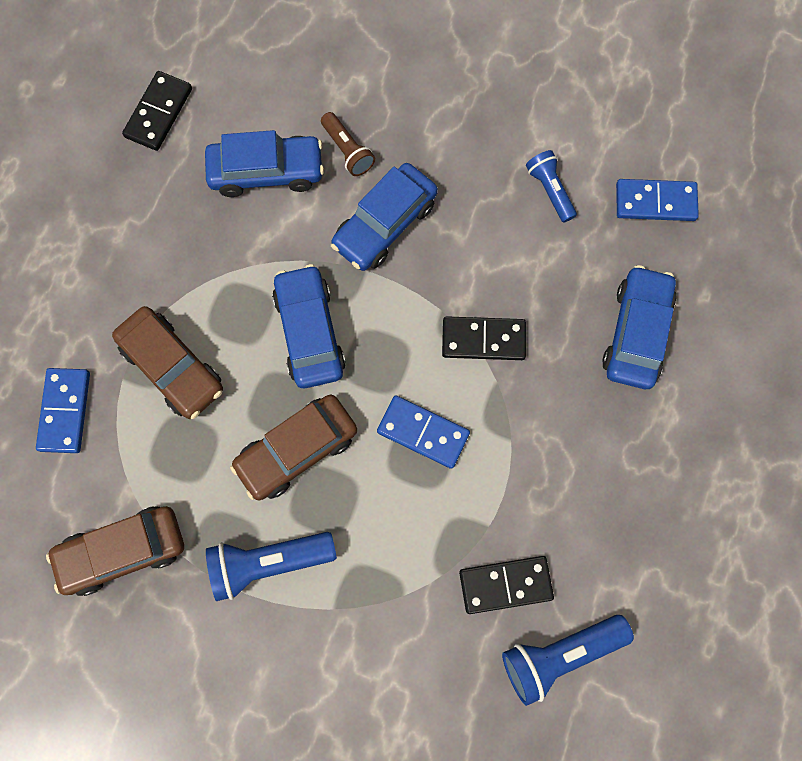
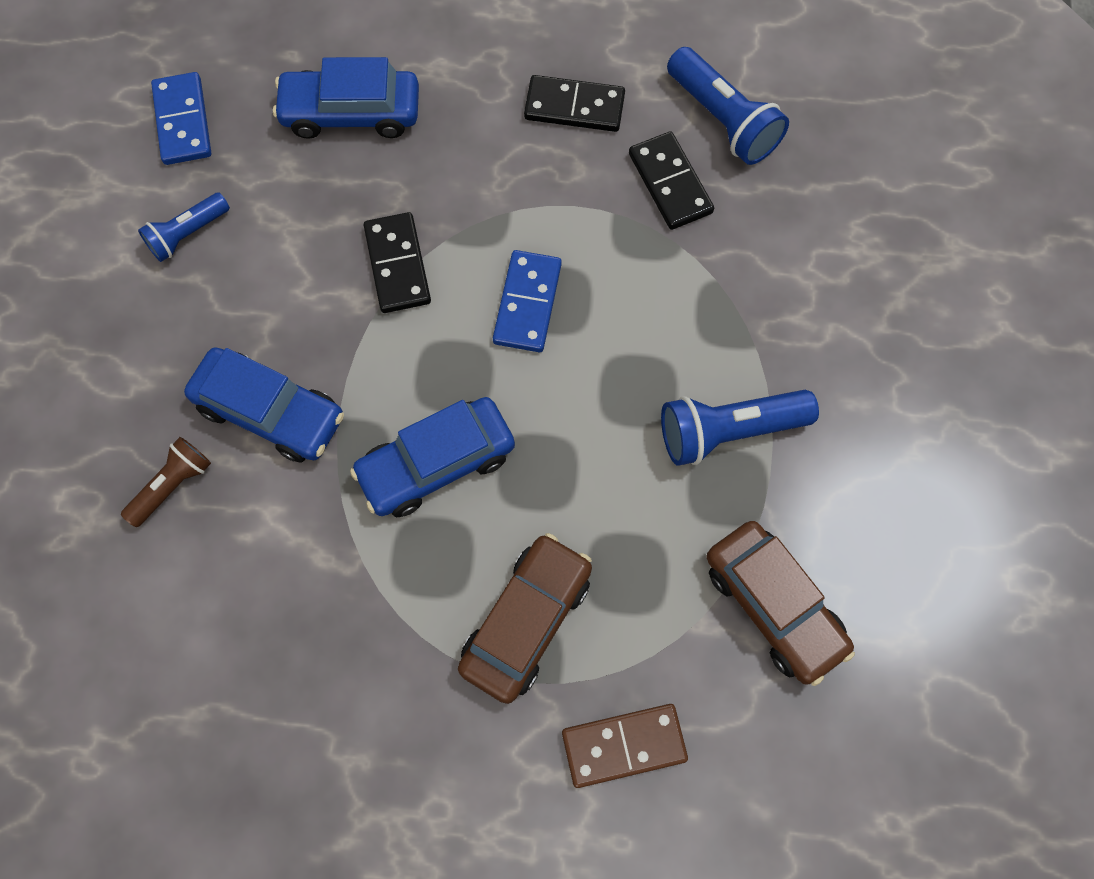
camera: 105 degrees left, 5 degrees down
(65, 411) = (624, 746): blue domino -> brown domino
(159, 113) = (154, 767): black domino -> black domino (574, 106)
(266, 171) = (222, 583): blue car -> none
(269, 562) = (728, 431): blue flashlight -> blue flashlight turned 105 degrees clockwise
(297, 450) = (589, 436): brown car -> none

